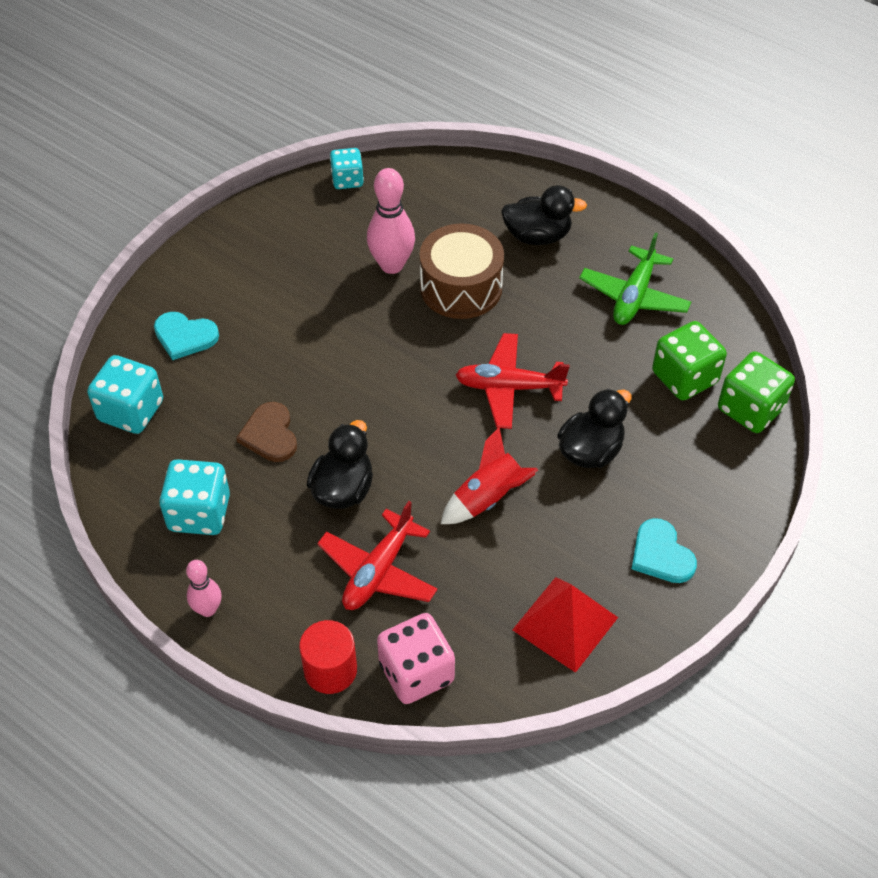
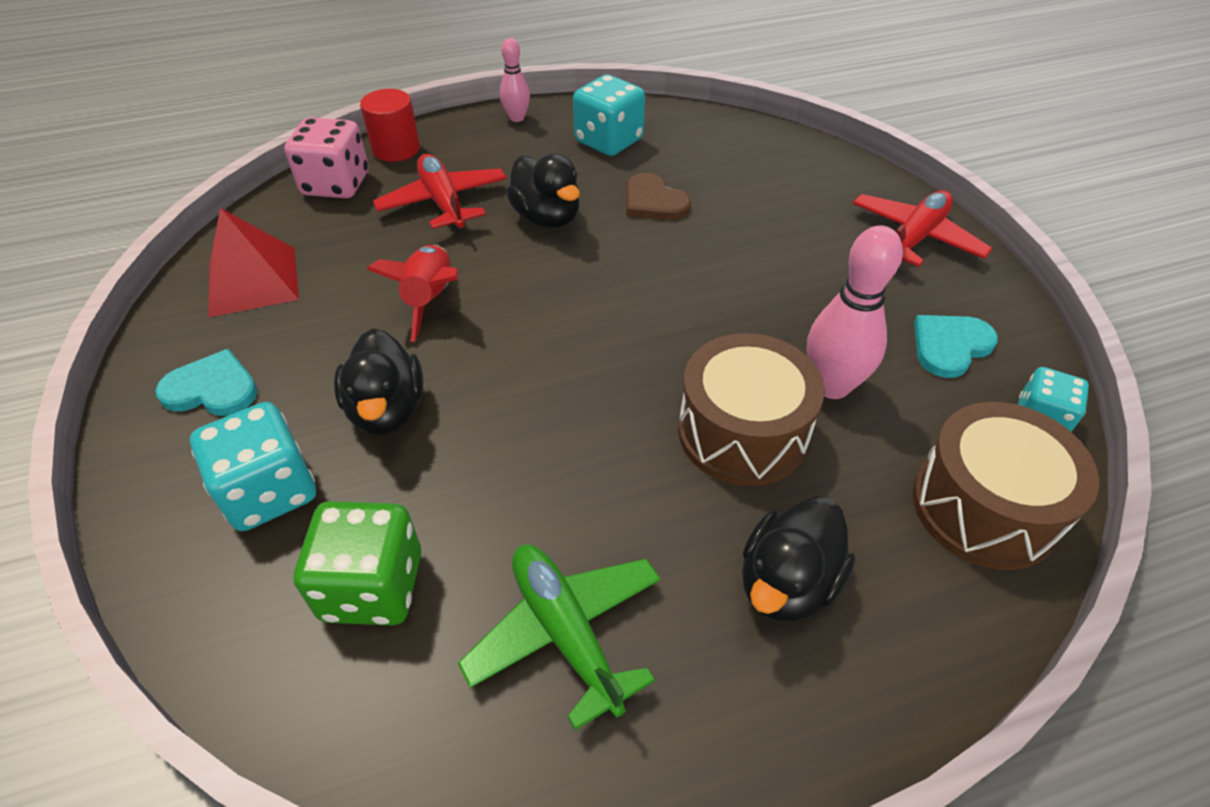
camera: 125 degrees right, 5 degrees down
(131, 411) = (755, 142): turquoise dice -> turquoise dice (270, 491)
(185, 336) = (827, 196): turquoise heart -> turquoise heart (950, 346)
(270, 434) = (653, 201): brown heart -> brown heart turned 150 degrees counterclockwise
(429, 185) = (984, 507): none -> brown drum
(508, 387) = (544, 389): red plane -> red plane (914, 238)
(750, 409) = (242, 631): green dice -> none

